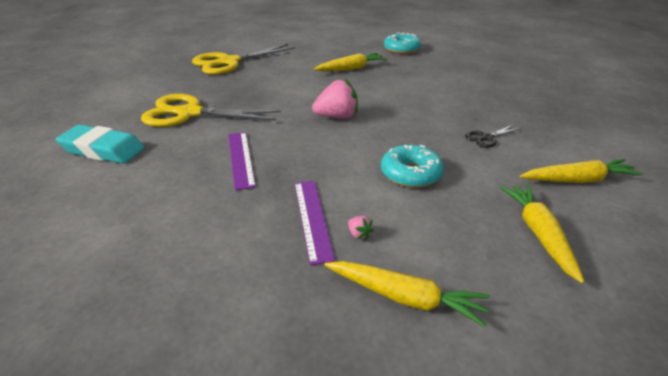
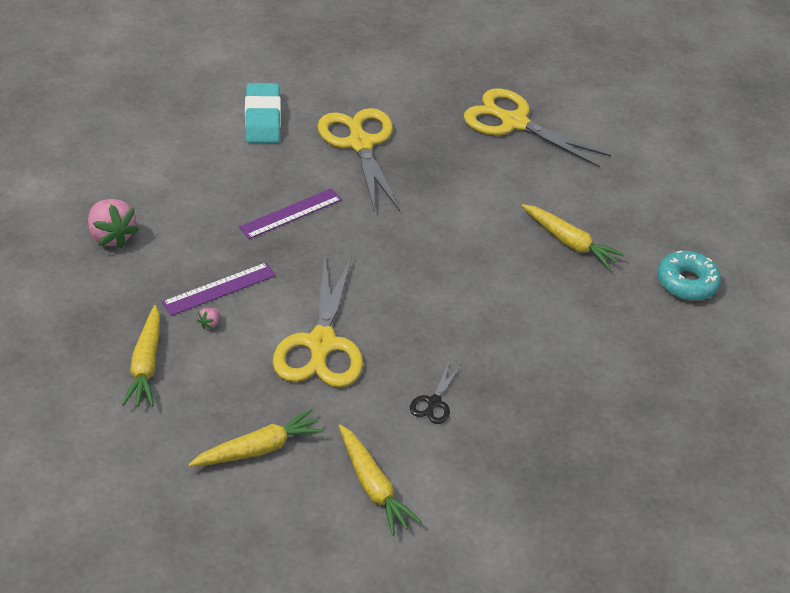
camera: 65 degrees right, 10 degrees up
(337, 117) = (416, 261): pink strawberry -> pink strawberry (111, 236)
(410, 174) = (321, 344): turquoise donut -> yellow scissors
(487, 138) = (434, 402): black scissors -> black scissors turned 105 degrees counterclockwise

